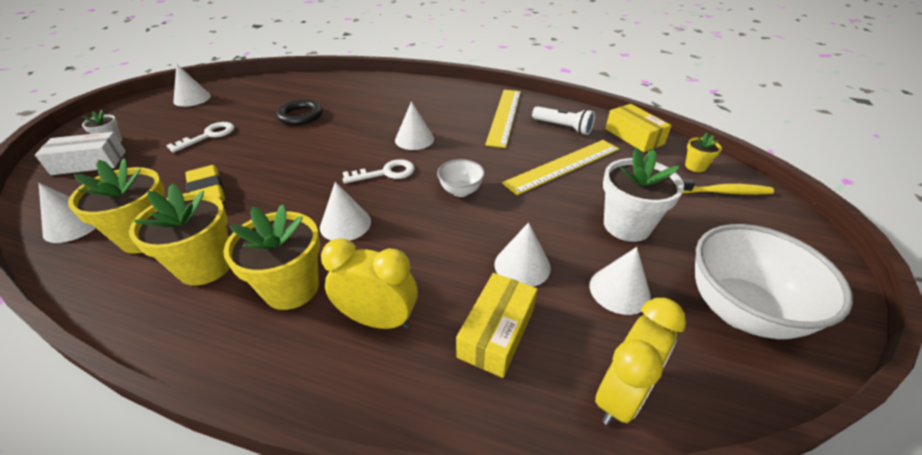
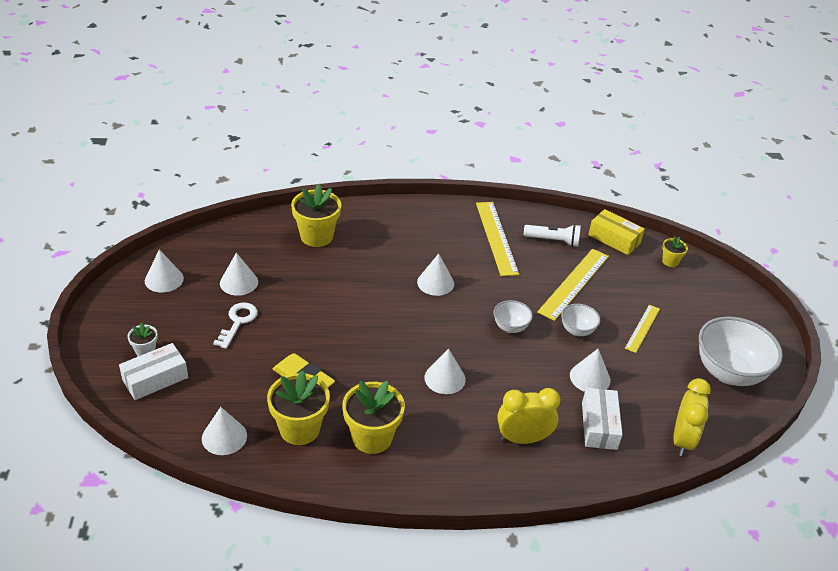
camera: 25 degrees left, 0 degrees up
(291, 288) = (449, 435): yellow flower pot -> yellow flower pot (316, 236)
(300, 116) = (305, 278): black ring -> none
(386, 173) = (438, 324): white key -> none
(496, 332) = (599, 425): yellow box -> white box
(538, 210) = (577, 330): none -> white bowl
(619, 290) = (657, 378): white cone -> white cone (239, 282)
(627, 225) = (642, 328): white flower pot -> yellow ruler
(722, 192) = (695, 282): yellow toothbrush -> none

